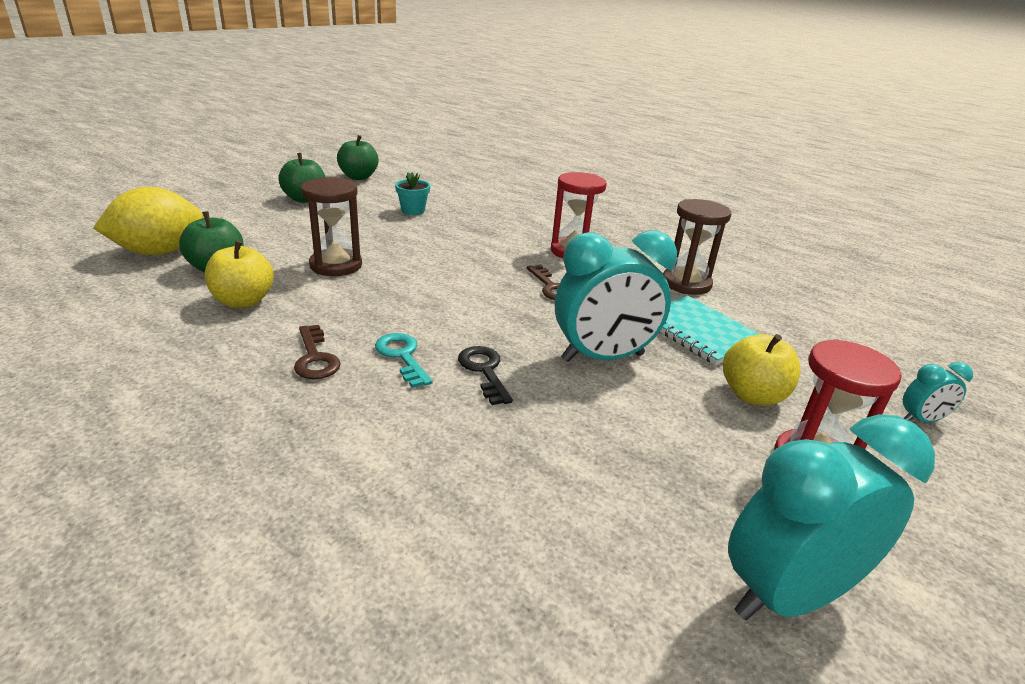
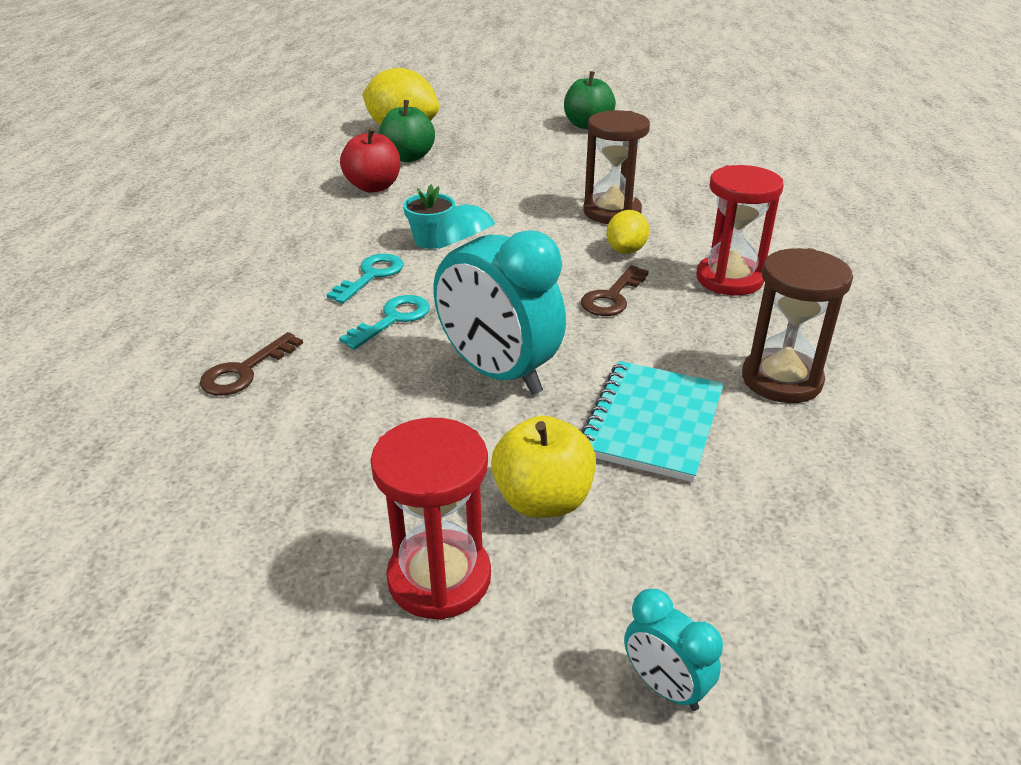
camera: 60 degrees right, 5 degrees up
(243, 301) = (373, 187): yellow apple -> red apple
(315, 358) = (327, 245): brown key -> brown key (245, 371)
(336, 265) = (483, 189): brown hourglass -> brown hourglass (612, 212)
(358, 177) = (685, 120): green apple -> none
(413, 211) = (659, 170): turquoise flower pot -> turquoise flower pot (431, 240)
(484, 371) = (393, 319): black key -> turquoise key
(501, 261) = (626, 250): none -> yellow lemon
(787, 594) = (191, 593): turquoise clock -> none

